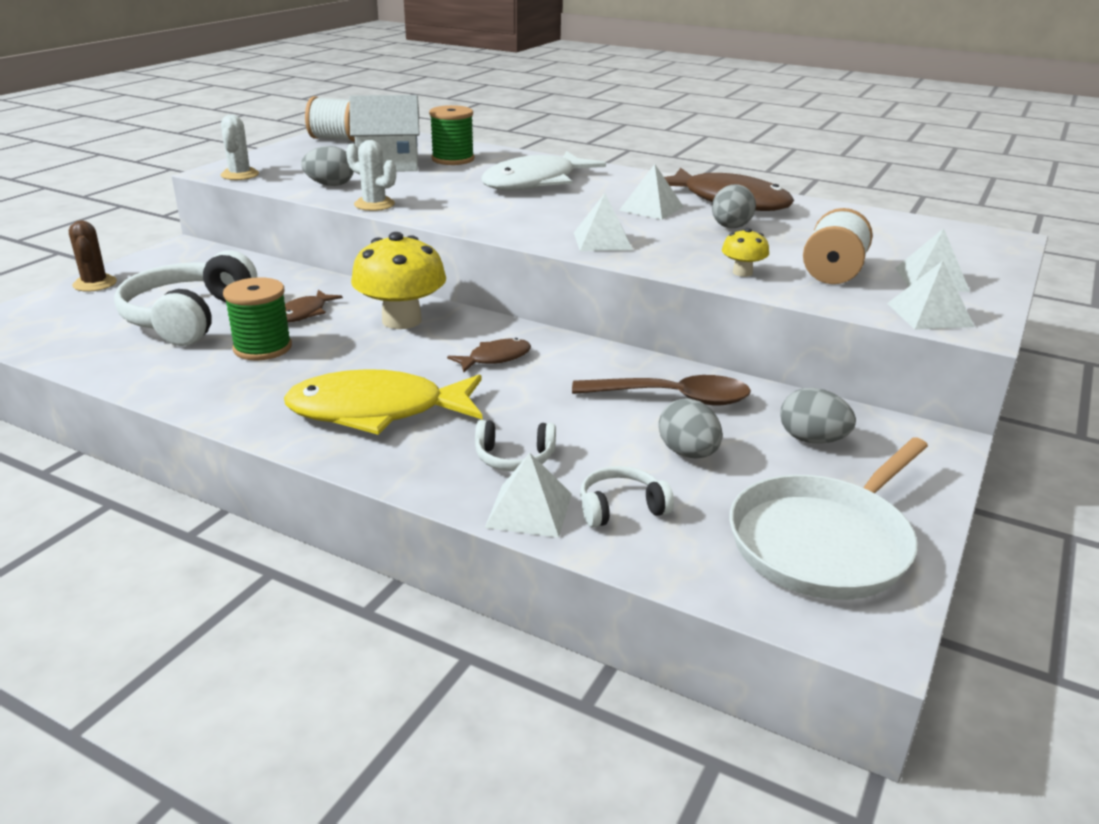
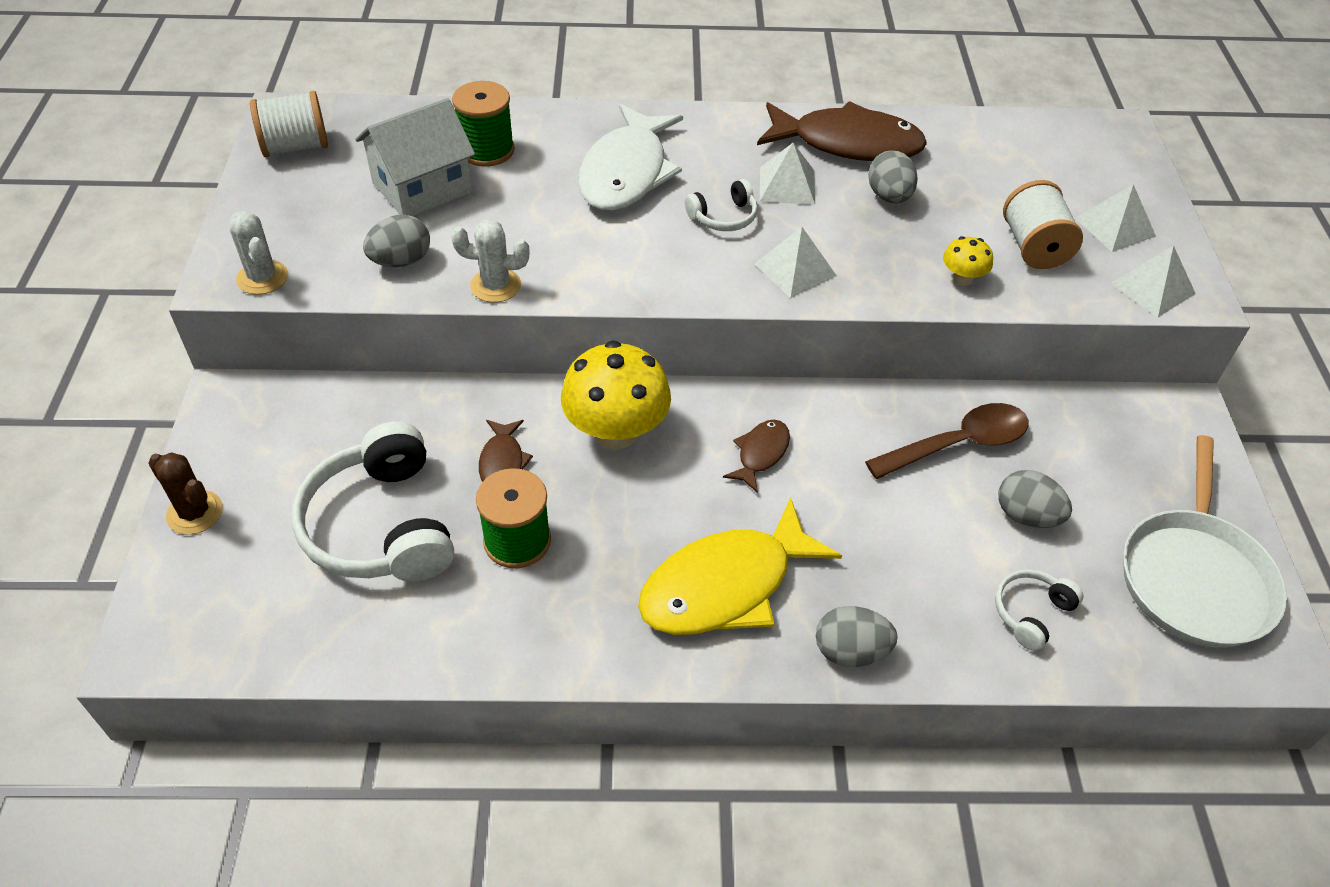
camera: 30 degrees left, 20 degrees up
(514, 458) = (899, 591): white headphones -> white headphones (724, 217)
(529, 510) = (967, 653): white pyramid -> none
(812, 440) = (1101, 452): grey egg -> grey egg (850, 651)

